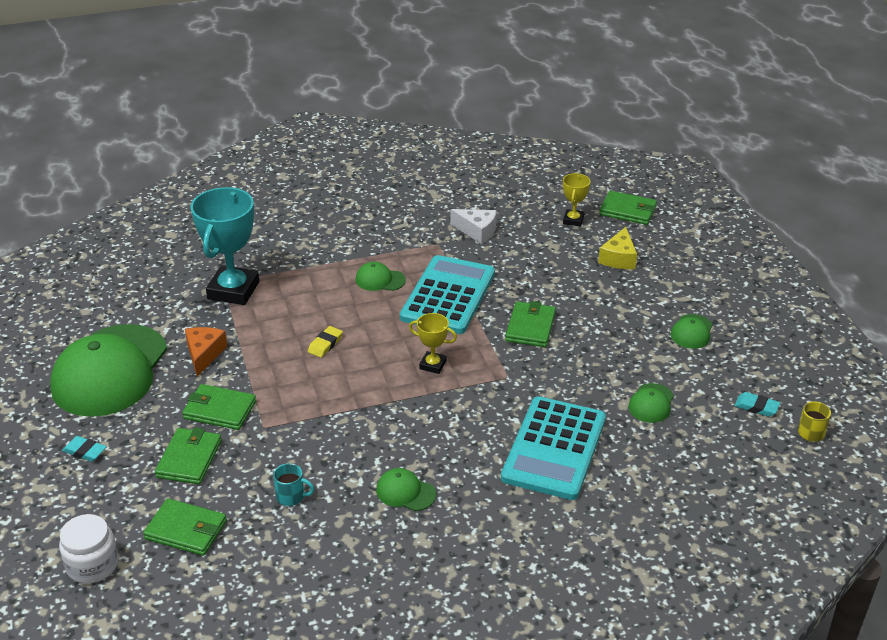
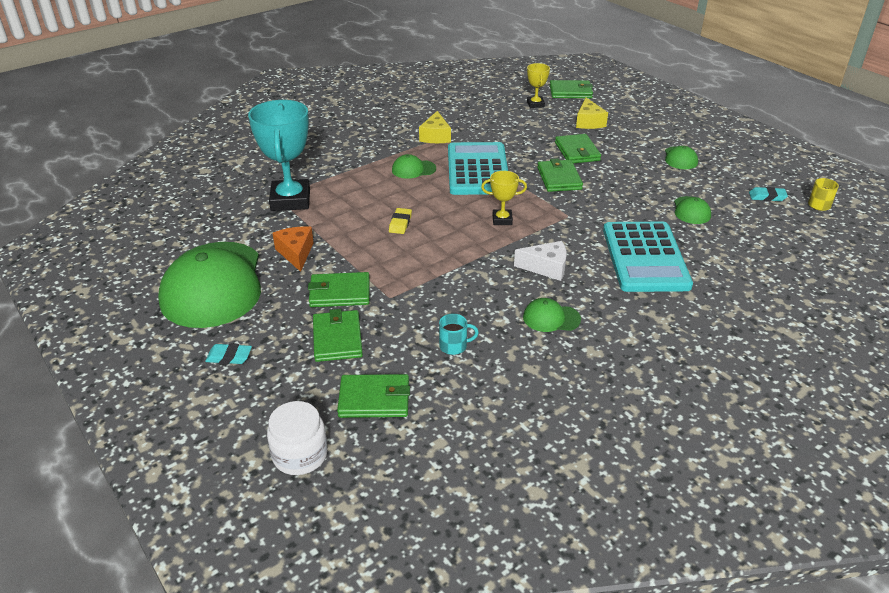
camera: 20 degrees left, 0 degrees up
(430, 241) = (435, 136): none -> yellow cheese
(477, 231) = (467, 123): white cheese -> white cheese (546, 267)
(576, 296) = (577, 151): none -> green wallet

